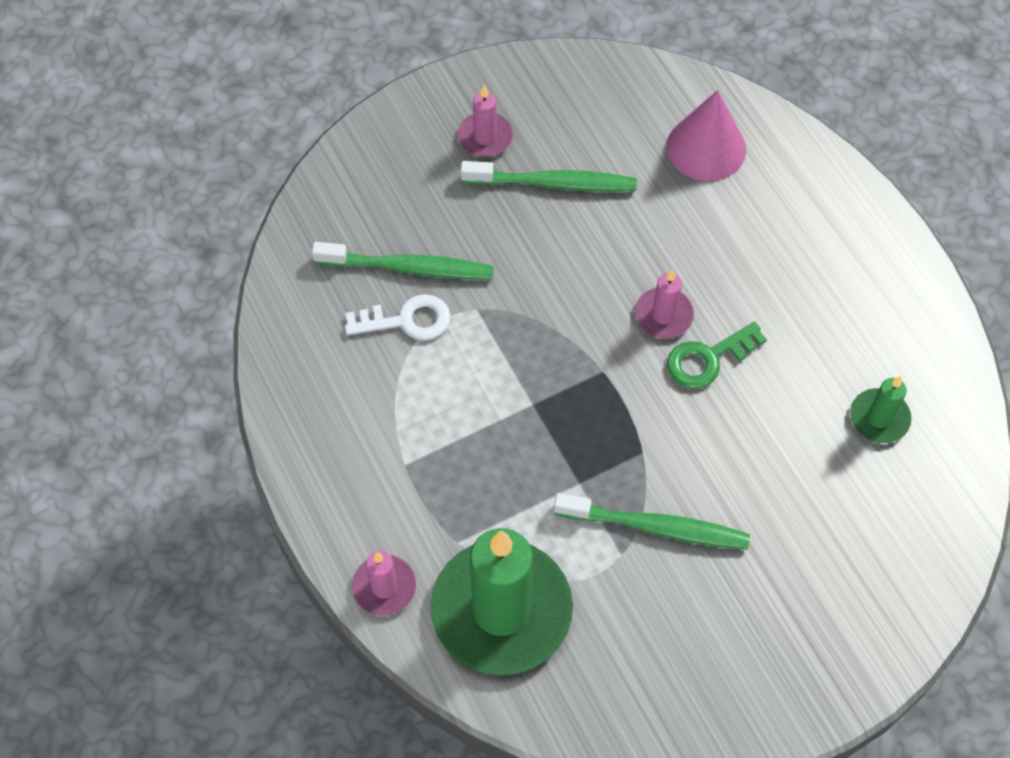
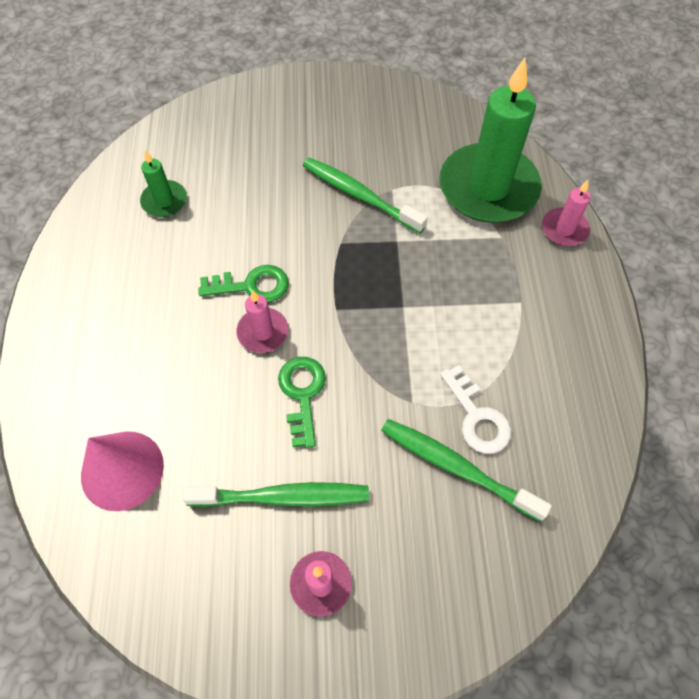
camera: 155 degrees left, 0 degrees up
(407, 320) = (477, 417): white key -> white key turned 135 degrees counterclockwise
(553, 183) = (283, 497): green toothbrush -> green toothbrush turned 150 degrees clockwise
(587, 273) = (302, 394): none -> green key

